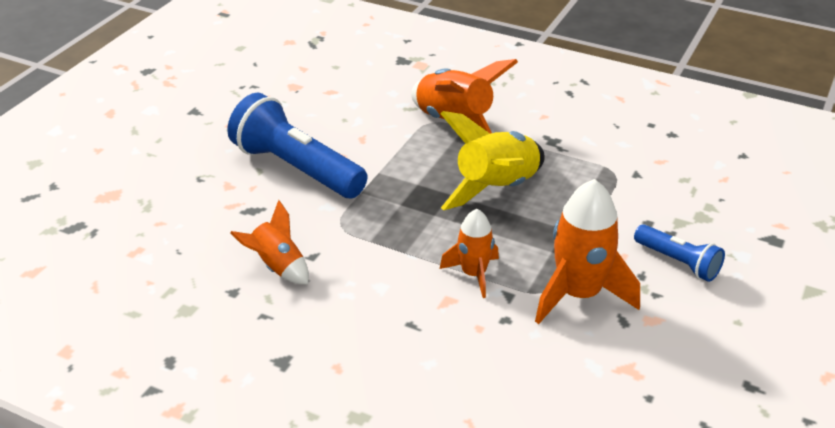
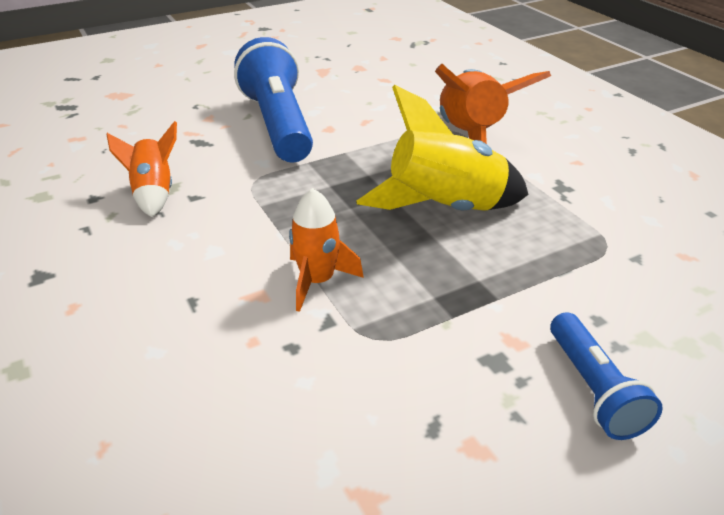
camera: 35 degrees right, 0 degrees up
(578, 294) = (410, 362): orange rocket -> none

